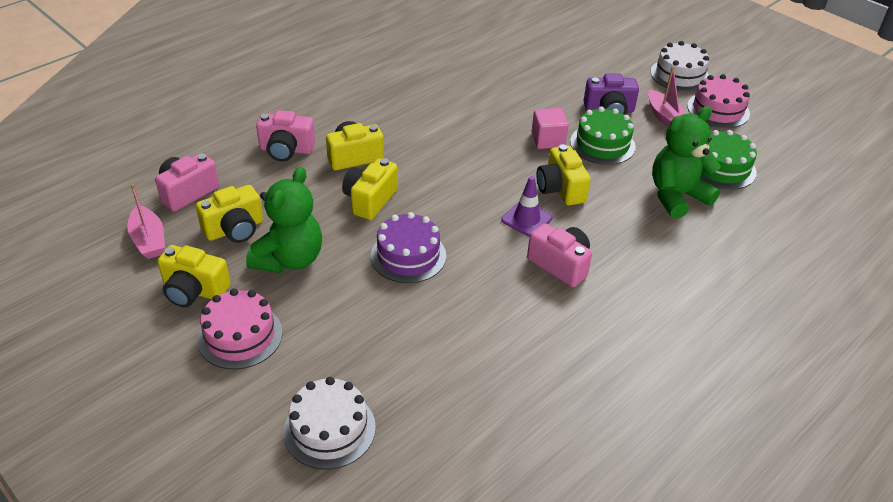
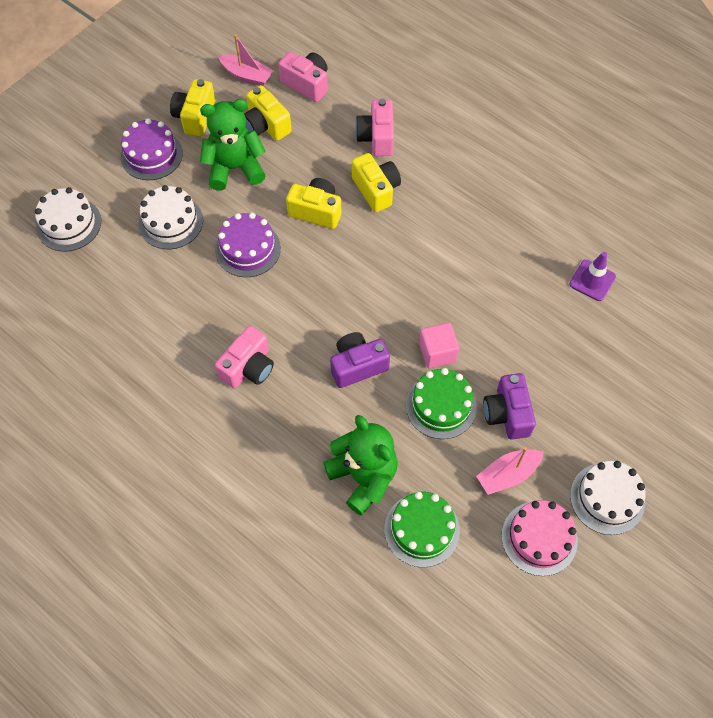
camera: 85 degrees right, 20 degrees up
(149, 240) = (247, 76): pink boat -> pink boat turned 120 degrees counterclockwise
(240, 336) = (151, 155): pink cake -> purple cake
(289, 259) = (235, 168): green teddy bear -> green teddy bear turned 150 degrees clockwise
(353, 321) = (170, 222): none -> white cake
(526, 219) = (308, 337): purple traffic cone -> purple traffic cone (592, 280)
(560, 189) = (357, 366): yellow camera -> purple camera

